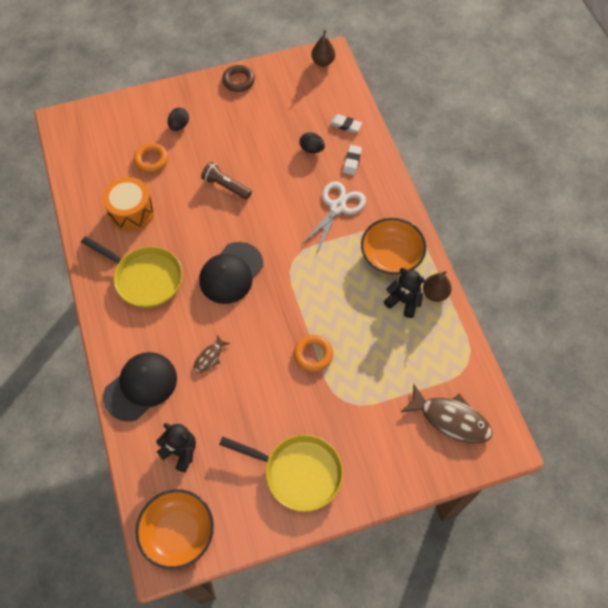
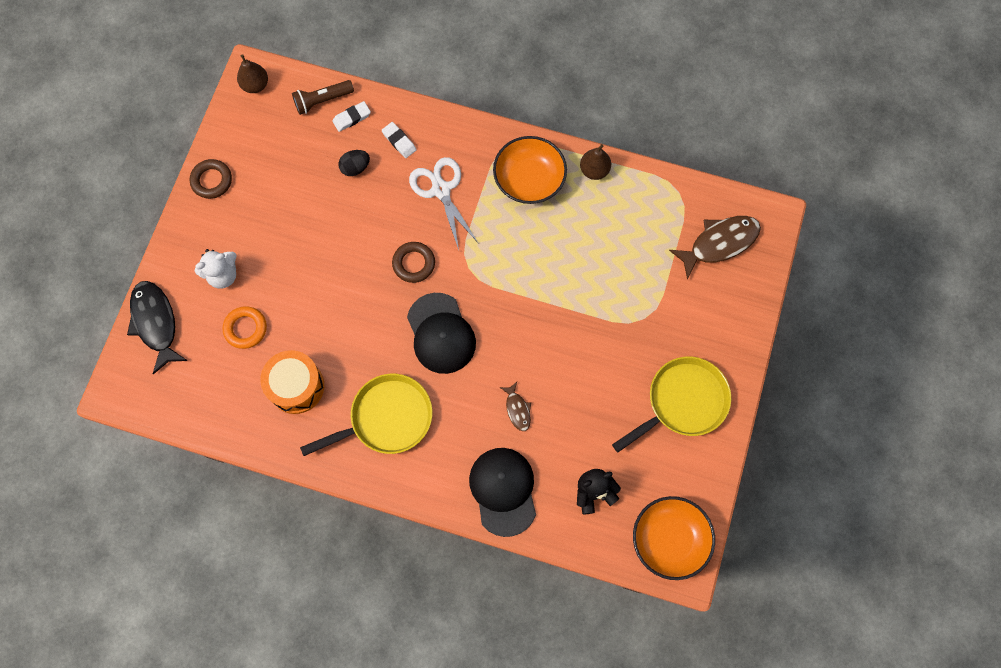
camera: 55 degrees left, 10 degrees up
(121, 112) = (156, 323): none -> black fish
(179, 125) = (223, 275): black egg -> white teddy bear
(226, 186) = (336, 276): brown flashlight -> brown flashlight (322, 101)
(270, 225) = (414, 263): none -> brown ring
(313, 355) = (580, 315): orange ring -> none
(403, 301) = (582, 202): black teddy bear -> none

